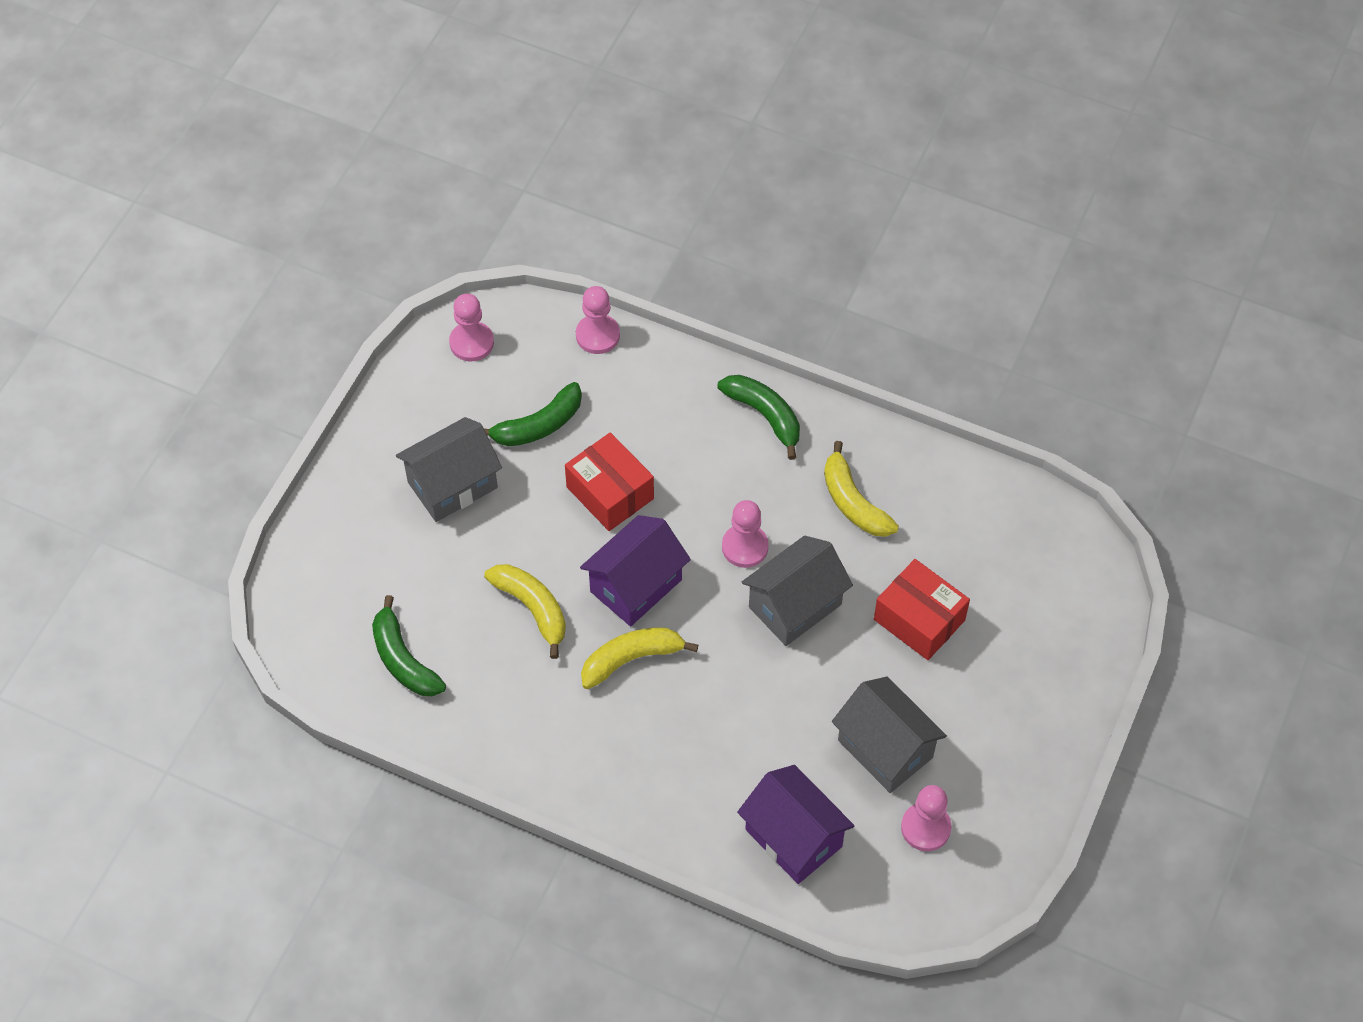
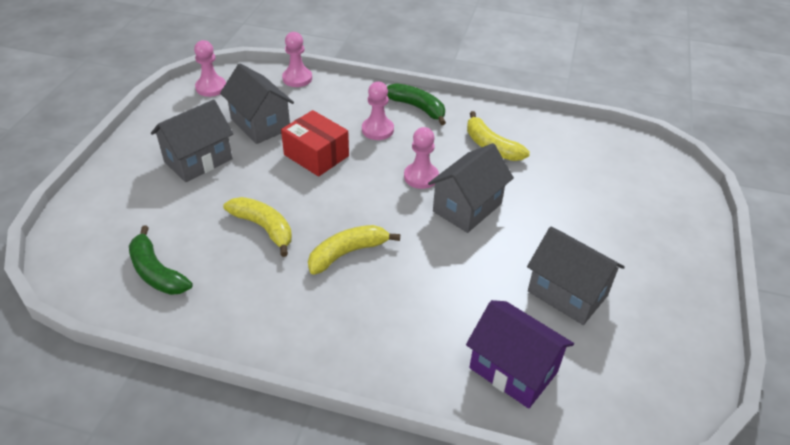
camera: 10 degrees left, 15 degrees down
(538, 425) = (260, 124): green banana -> grey house
(636, 585) = (343, 206): purple house -> none
(919, 620) = (562, 207): red box -> none
(925, 828) = (622, 348): pink pawn -> pink pawn (377, 130)

